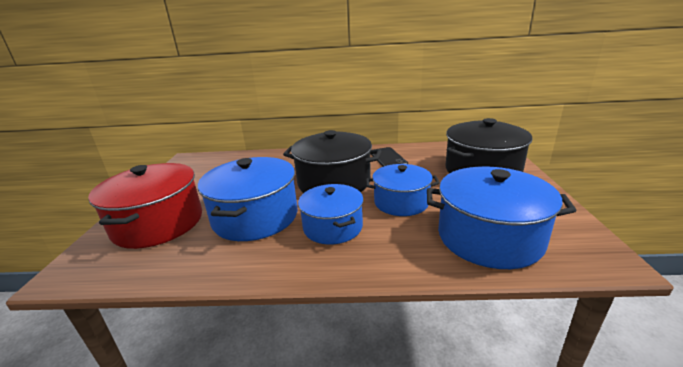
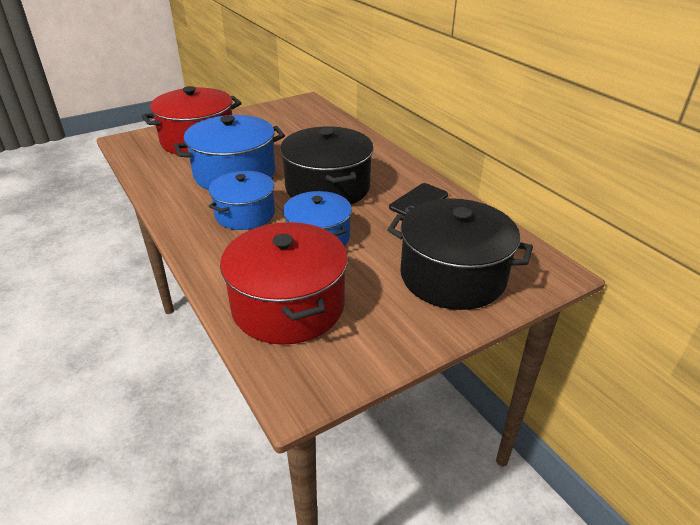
camera: 55 degrees right, 10 degrees up
(489, 237) = (288, 306): blue pot -> red pot

